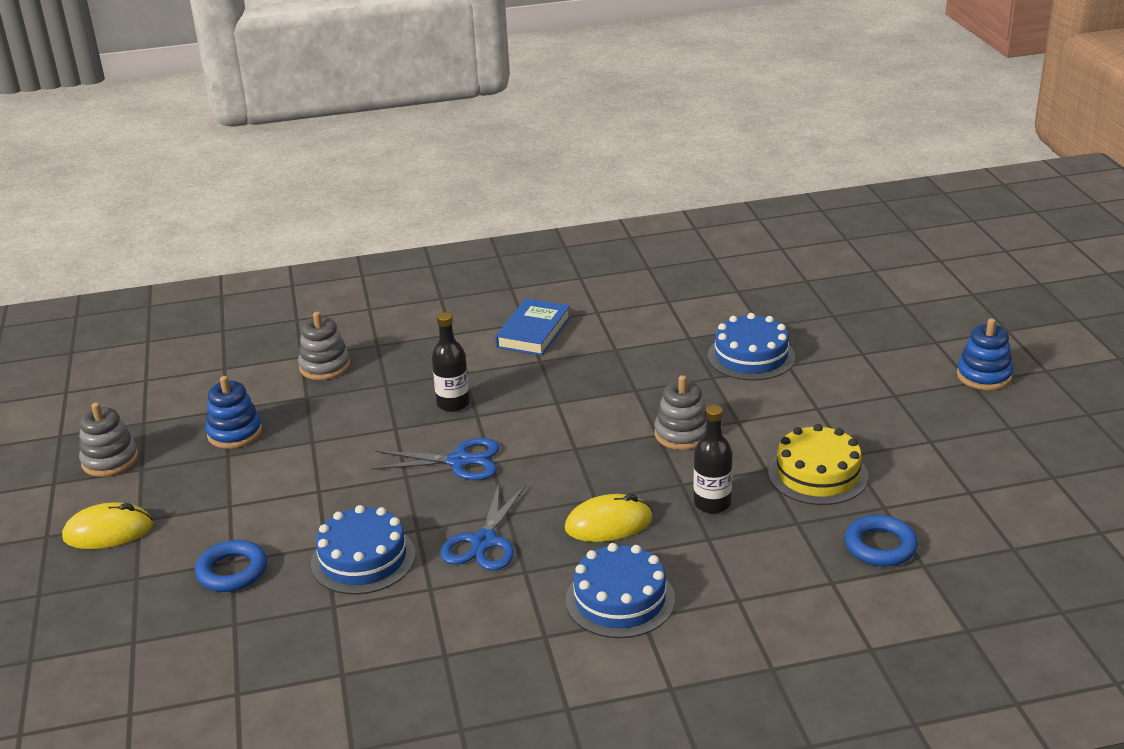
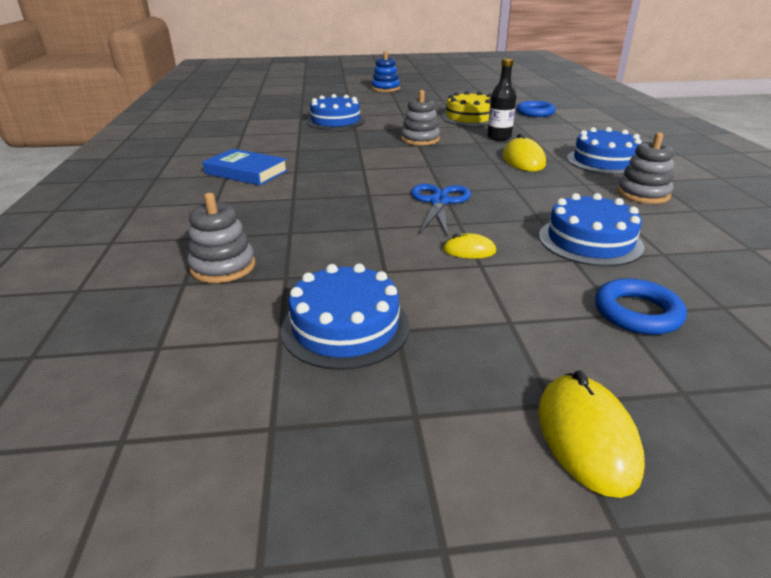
camera: 85 degrees left, 0 degrees up
(110, 460) = (381, 461): grey stacking toy -> grey stacking toy (643, 194)
(235, 433) = (345, 327): blue stacking toy -> blue cake
(346, 483) = (469, 250): none -> yellow mouse
(453, 404) = (345, 203): black bottle -> none
(484, 542) = (552, 195): blue scissors -> none

